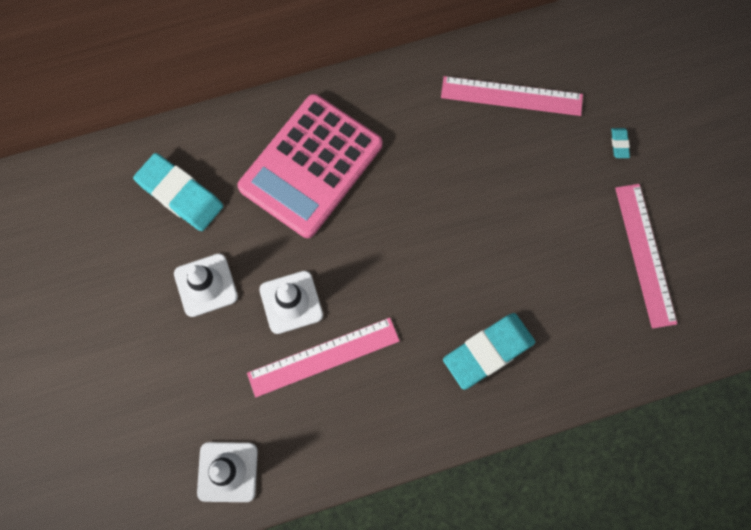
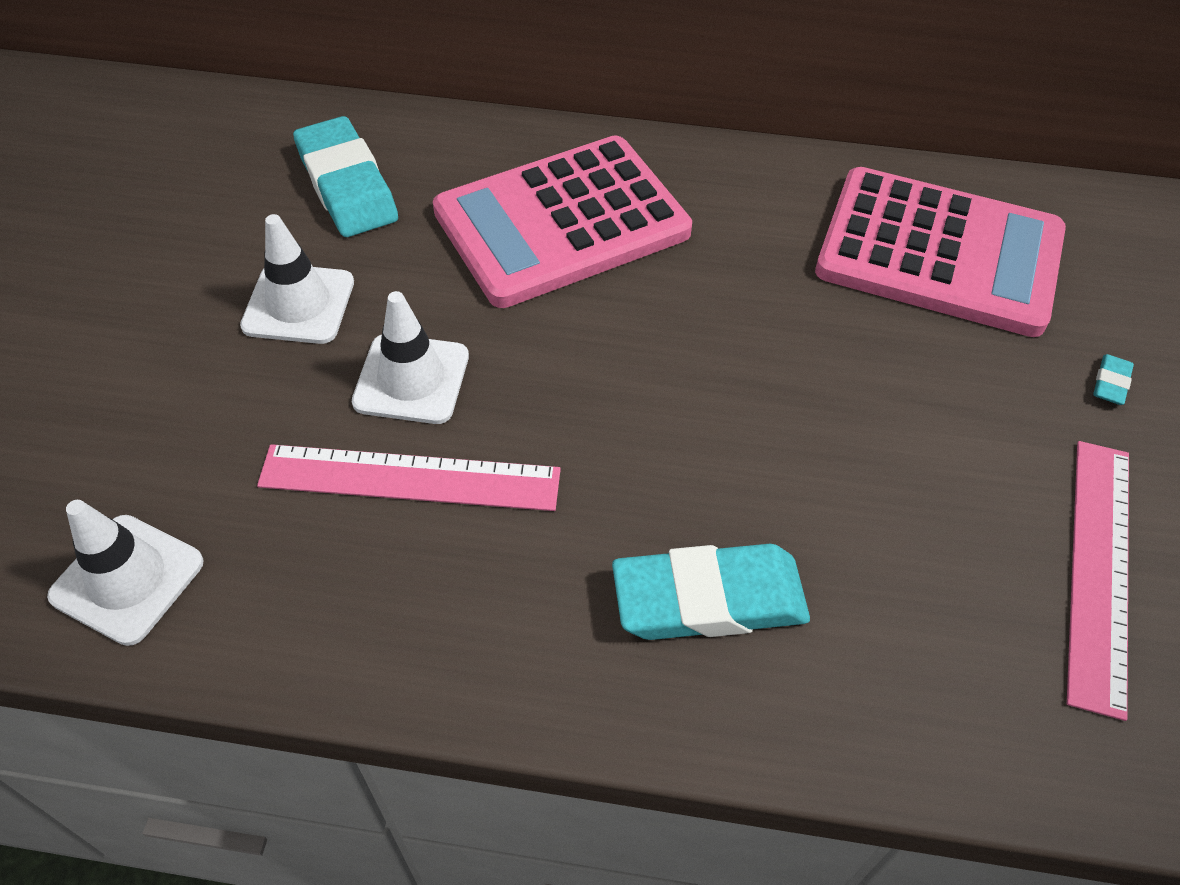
camera: 25 degrees right, 20 degrees down
(511, 96) = (939, 253): pink ruler -> pink calculator

